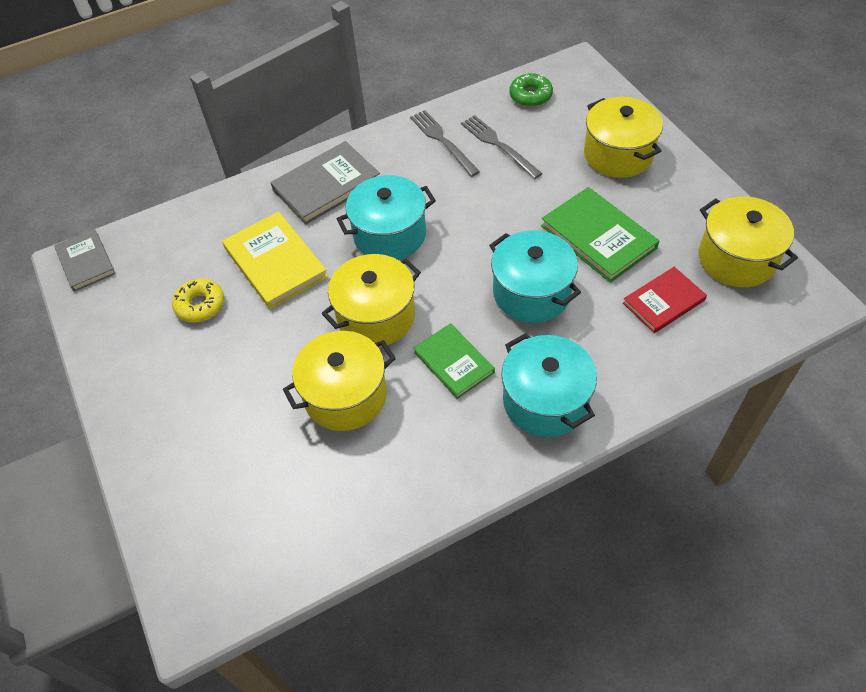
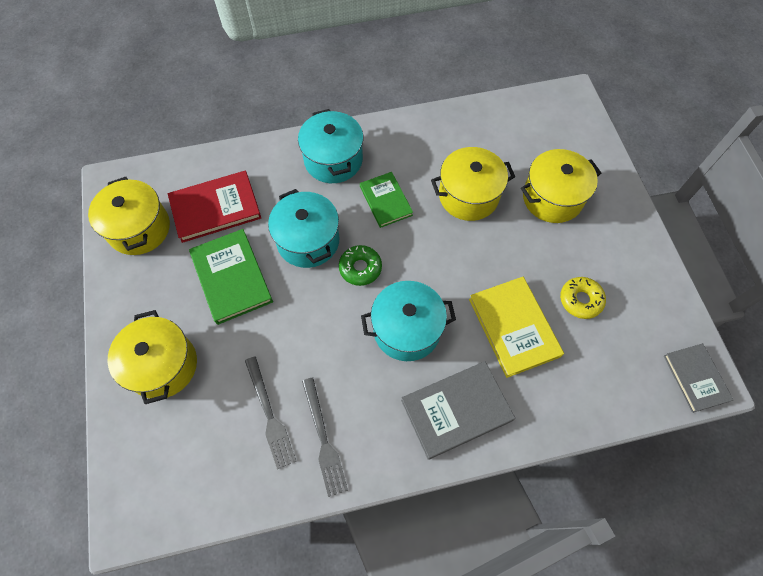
camera: 170 degrees left, 10 degrees up
(376, 316) = (435, 252): yellow pot -> yellow pot (552, 198)
(530, 96) = (204, 484): green donut -> green donut (360, 268)
(663, 301) = (215, 208): red book -> red book, size x1.52

